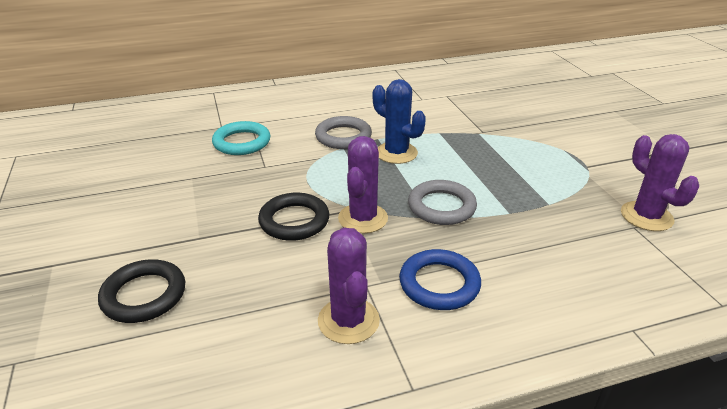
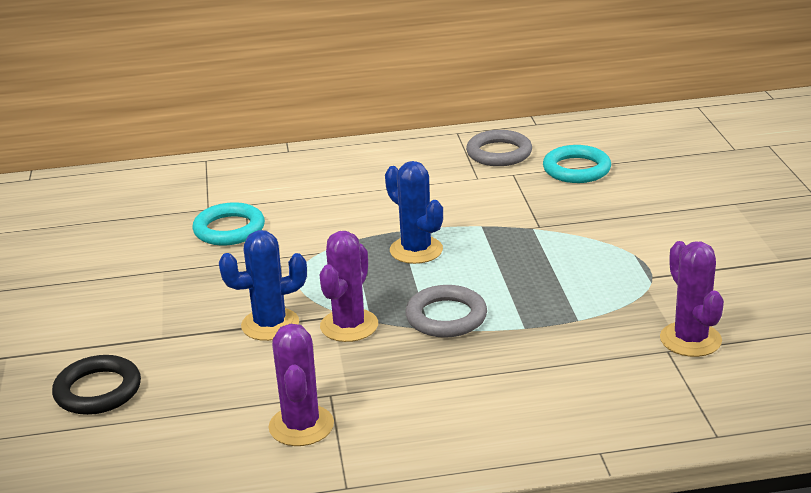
camera: 10 degrees right, 5 degrees down
(294, 221) = (270, 324): black ring -> blue cactus
(343, 137) = (356, 226): grey ring -> grey ring (499, 153)
(439, 284) = (410, 397): blue ring -> none
(490, 91) = (576, 169): none -> turquoise ring

